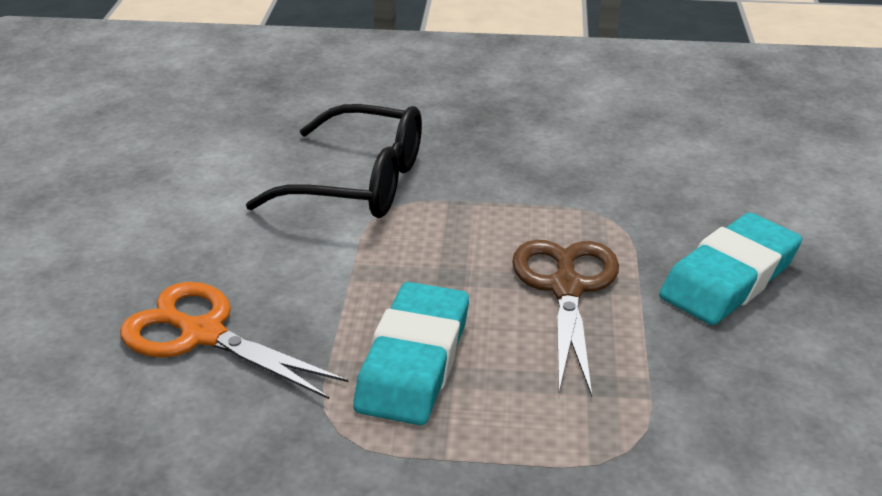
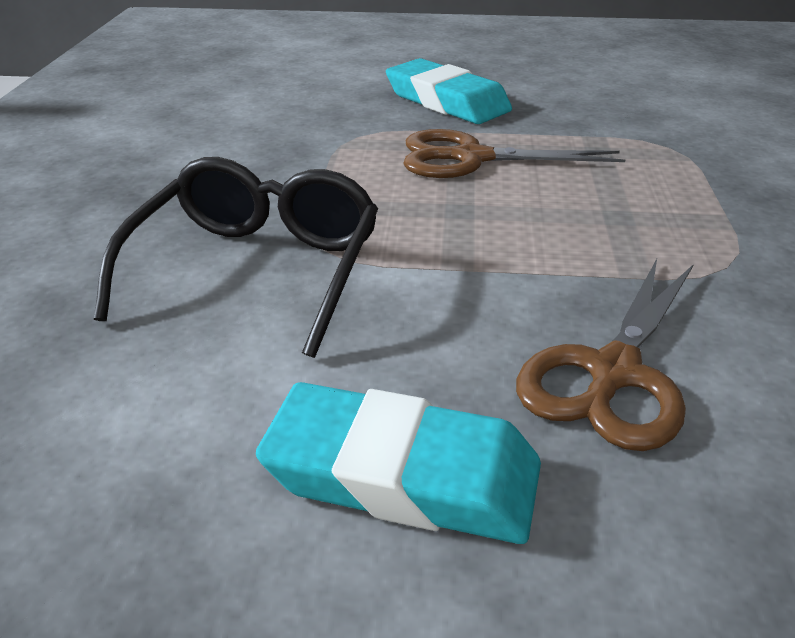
camera: 90 degrees left, 0 degrees up
(203, 334) = (613, 373): orange scissors -> brown scissors
(414, 361) = (604, 228): turquoise eraser -> turquoise eraser (402, 475)

